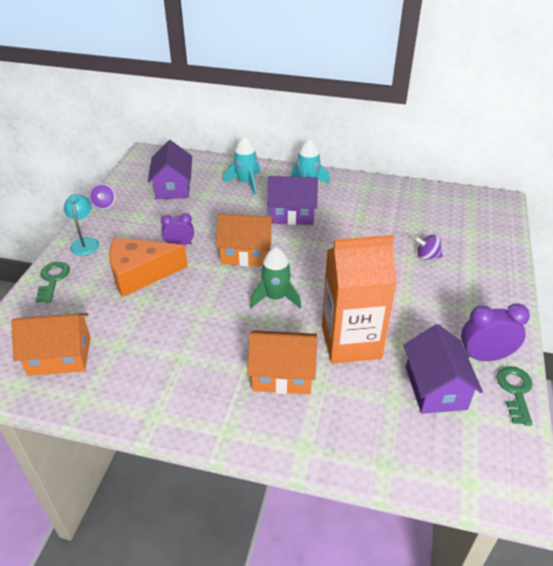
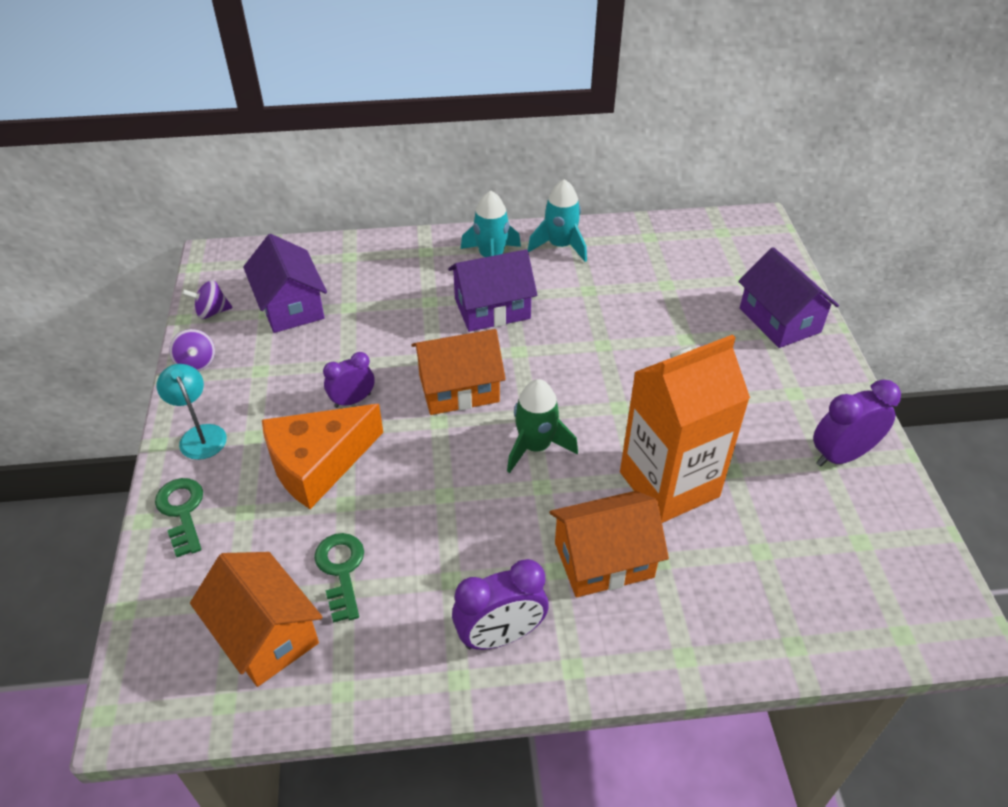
camera: 20 degrees left, 5 degrees up
(60, 356) = (265, 634): orange house -> orange house turned 75 degrees clockwise
(193, 398) = (500, 636): none -> purple clock
(246, 183) = (399, 274): turquoise rocket -> turquoise rocket (560, 246)
(427, 256) = (705, 329): purple spinning top -> purple spinning top (212, 312)
(435, 388) = (804, 517): purple house -> purple house (779, 320)
(515, 391) = (897, 493): green key -> green key (341, 570)

